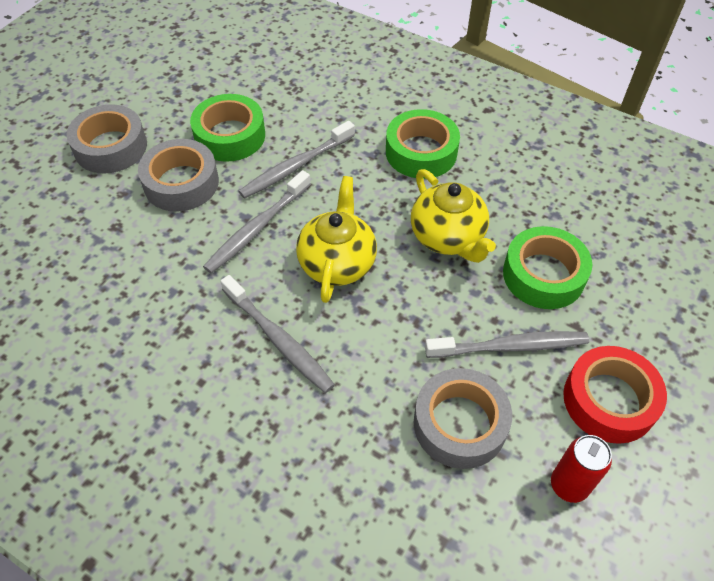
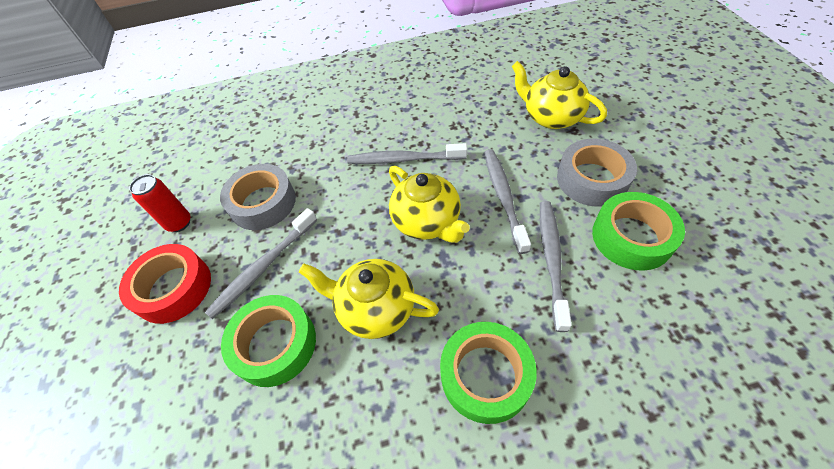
camera: 140 degrees right, 0 degrees up
(106, 254) = (551, 117): none -> yellow teapot
(110, 147) = (672, 158): grey tape -> none

